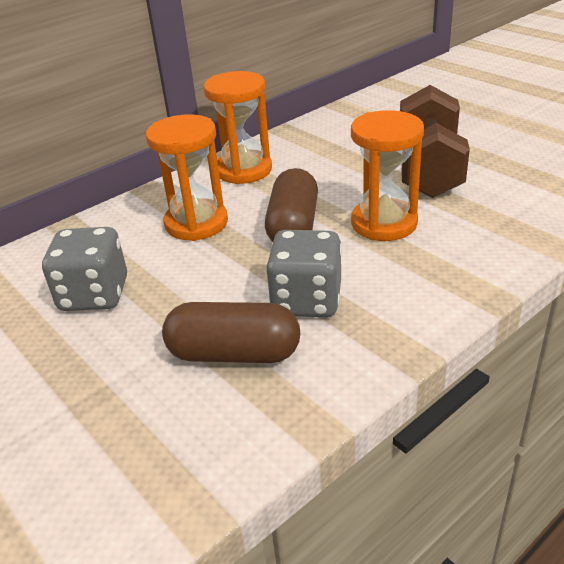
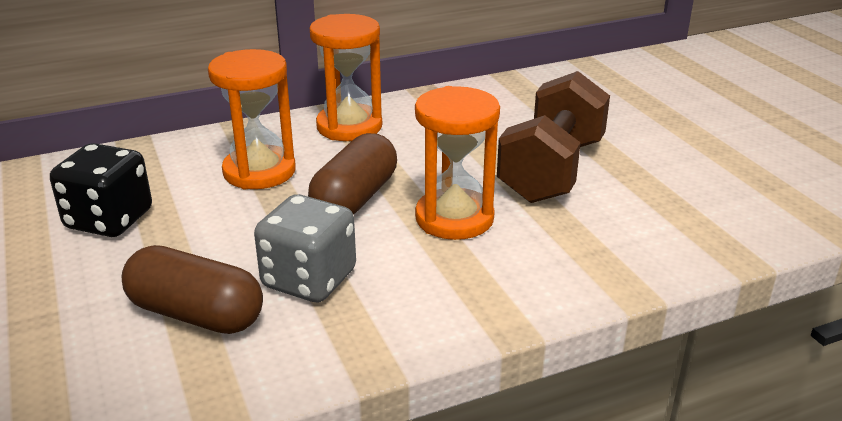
camera: 15 degrees right, 5 degrees down
(94, 295) = (109, 220): grey dice -> black dice

